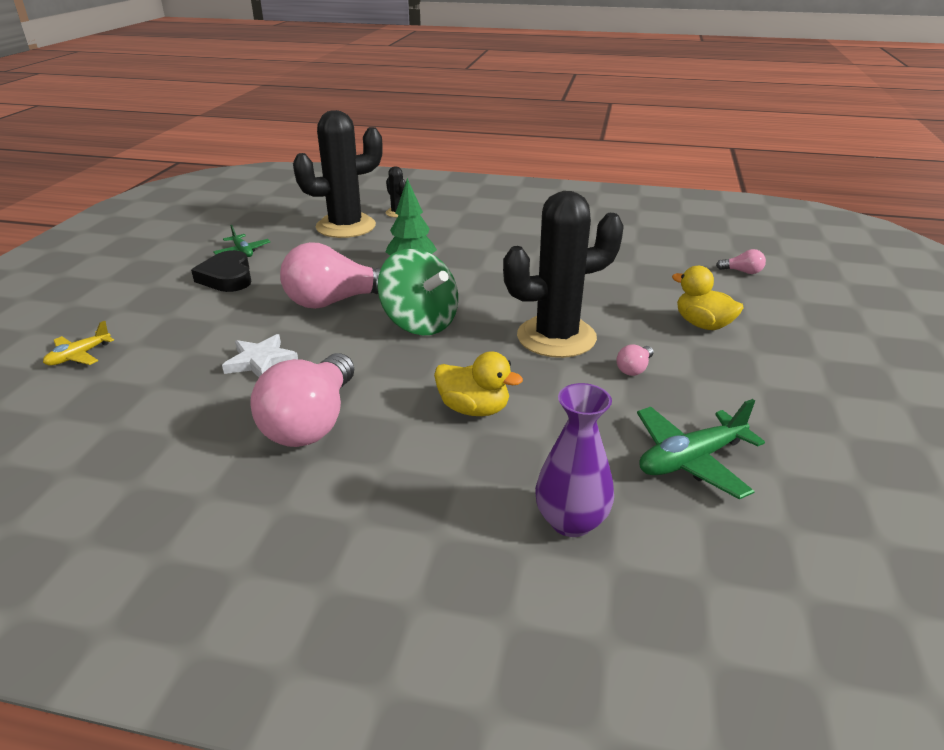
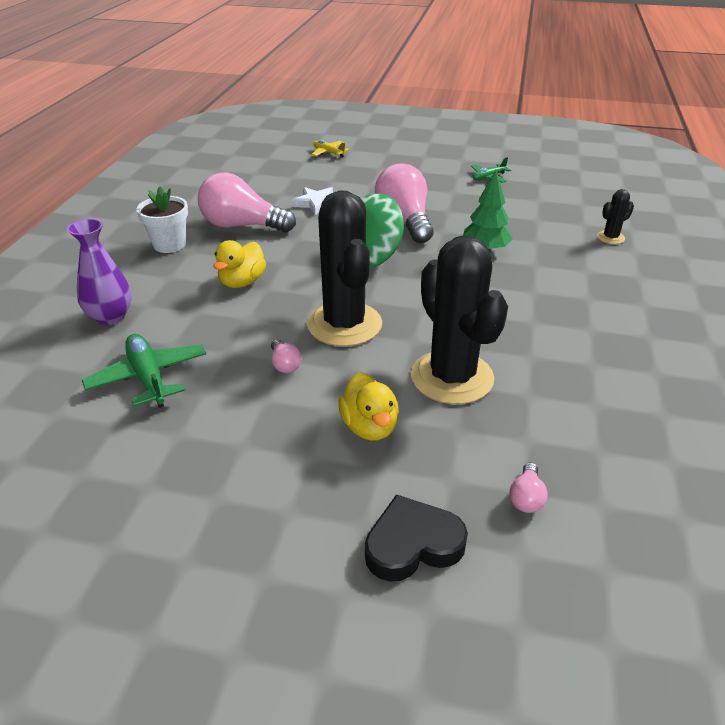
camera: 90 degrees right, 5 degrees up
(227, 277) = (440, 178): black heart -> black heart (412, 544)
(346, 226) = (560, 214): black cactus -> black cactus (452, 377)
(357, 492) = (169, 245): none -> white flower pot
(634, 369) = (285, 364): pink light bulb -> pink light bulb turned 150 degrees counterclockwise
(703, 324) = (369, 427): yellow duck -> yellow duck turned 120 degrees clockwise

